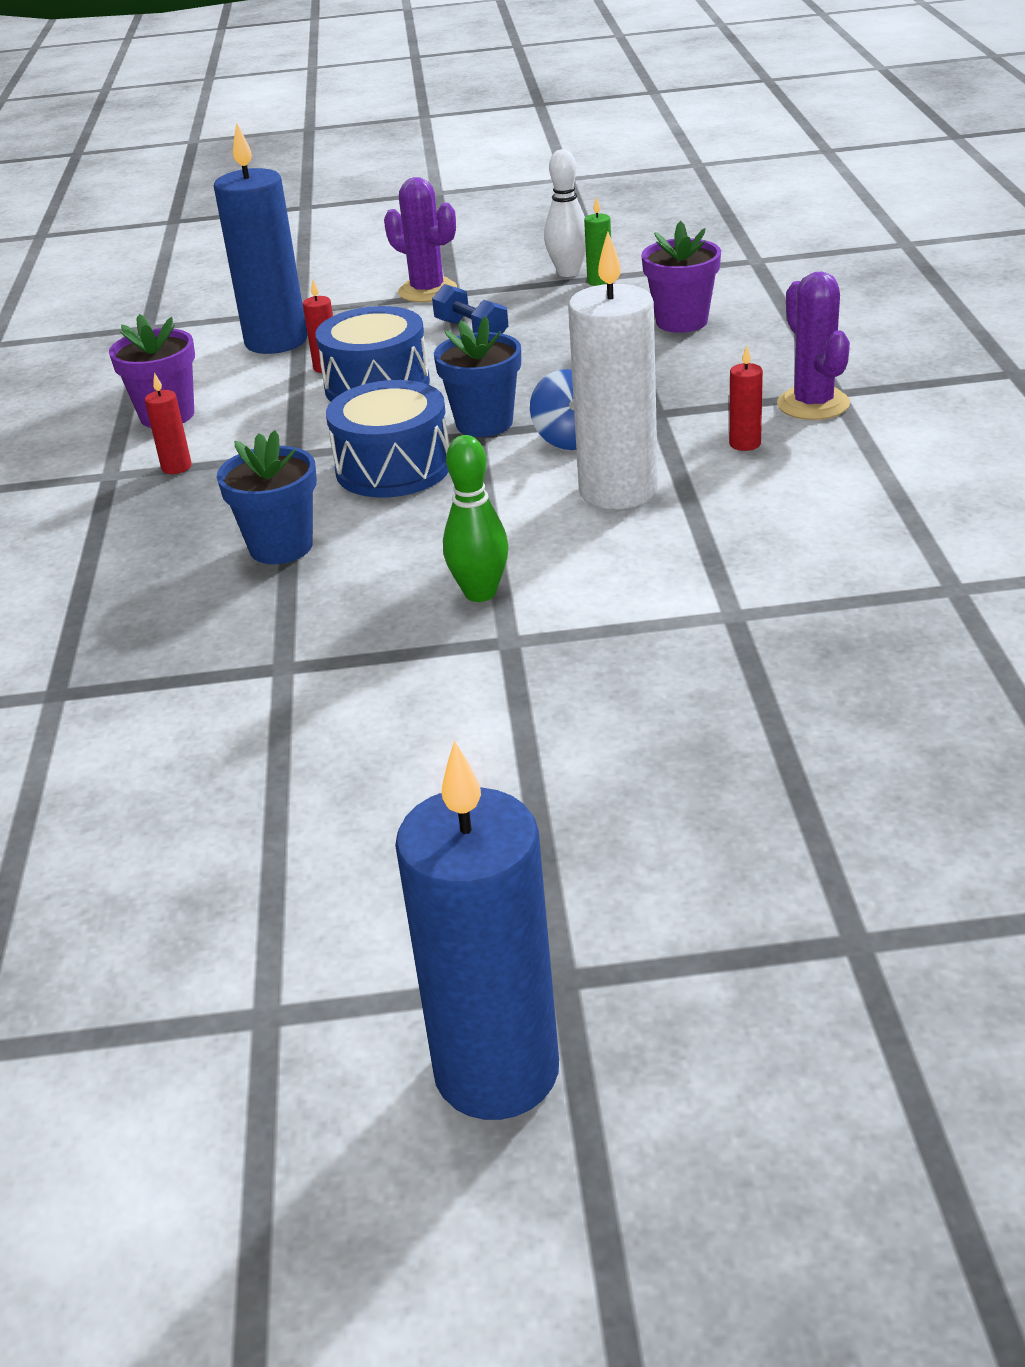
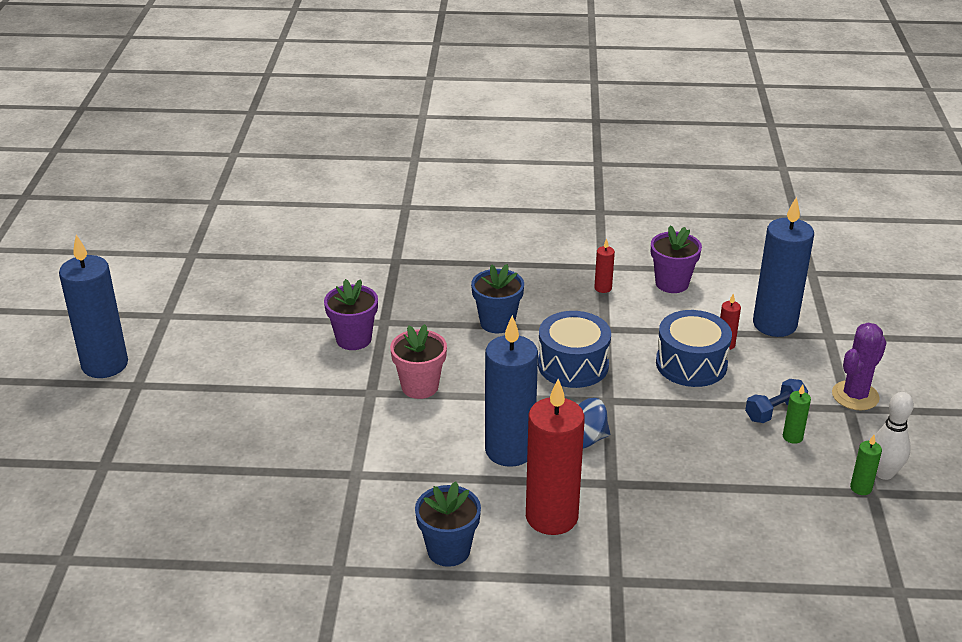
camera: 95 degrees right, 0 degrees up
(480, 593) = (420, 387): green bowling pin -> pink flower pot
(484, 423) = (620, 405): blue flower pot -> blue flower pot (448, 550)
(519, 318) = (792, 437): none -> green candle
(618, 491) = (509, 450): white candle -> blue candle
(681, 321) = (767, 521): purple flower pot -> purple flower pot (353, 339)
(745, 444) = (551, 517): red candle -> red candle, size x2.41
(813, 404) = (600, 563): purple cactus -> none

